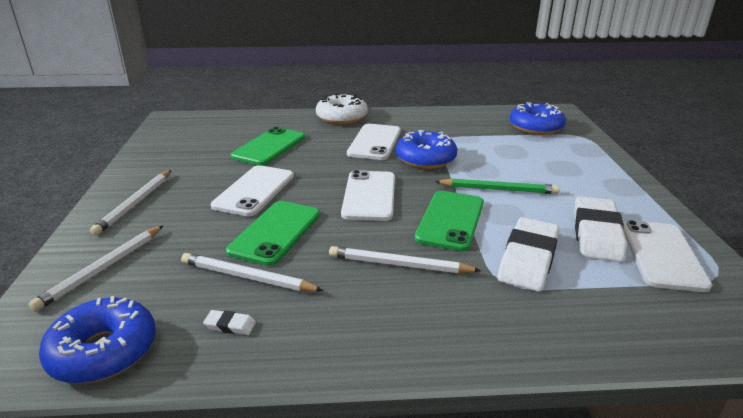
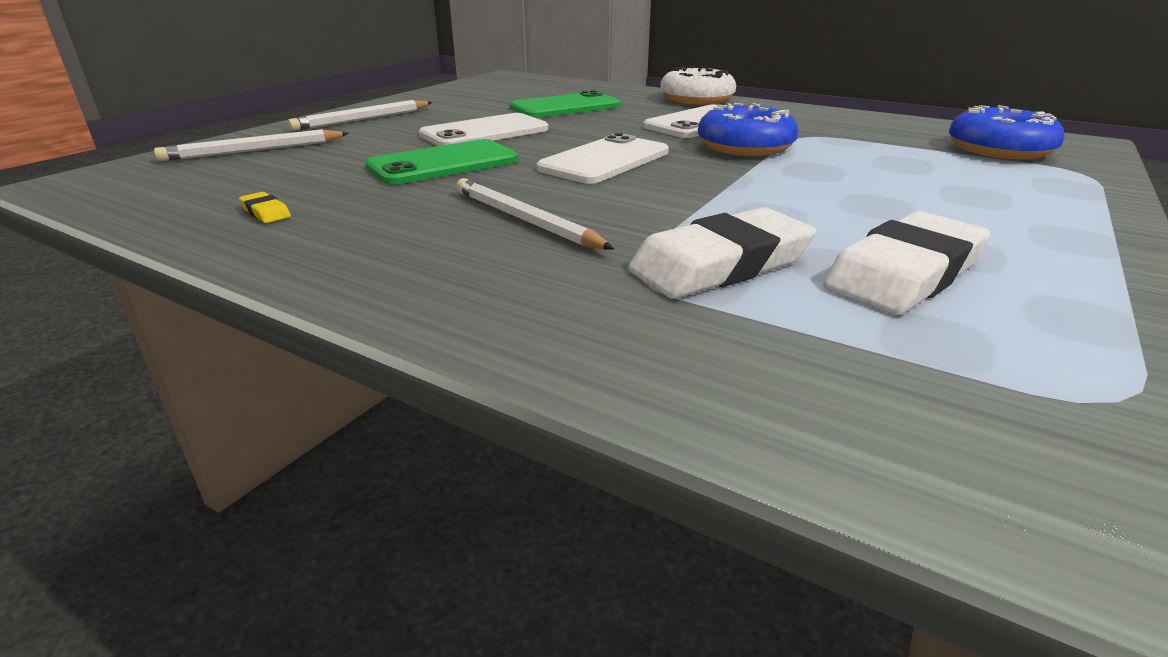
camera: 35 degrees right, 0 degrees up
(103, 351) = (146, 197): blue donut -> none
(230, 325) = (265, 212): white eraser -> yellow eraser
(247, 277) = (351, 186): white pencil -> none
(450, 220) = (672, 202): green phone -> none
(498, 189) = (806, 192): green pencil -> none
(662, 255) = (1009, 334): white phone -> none

